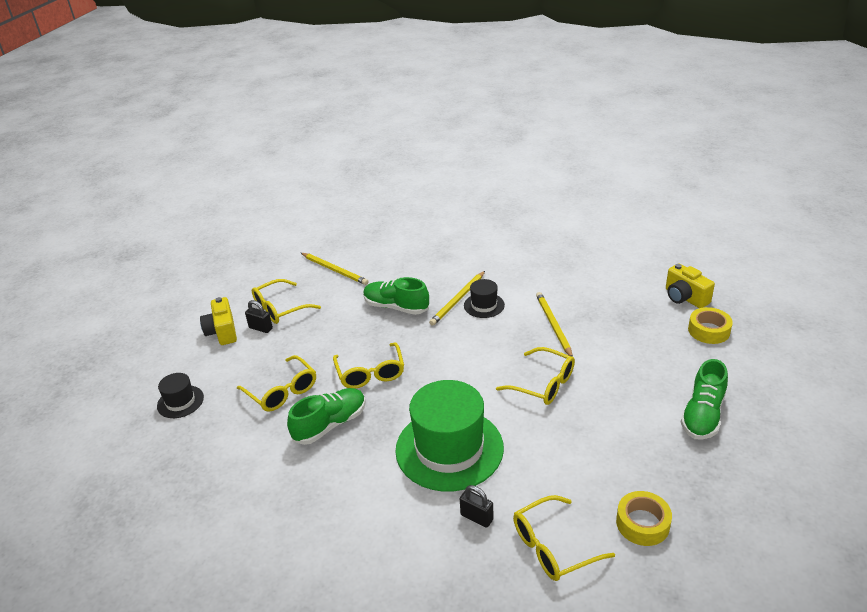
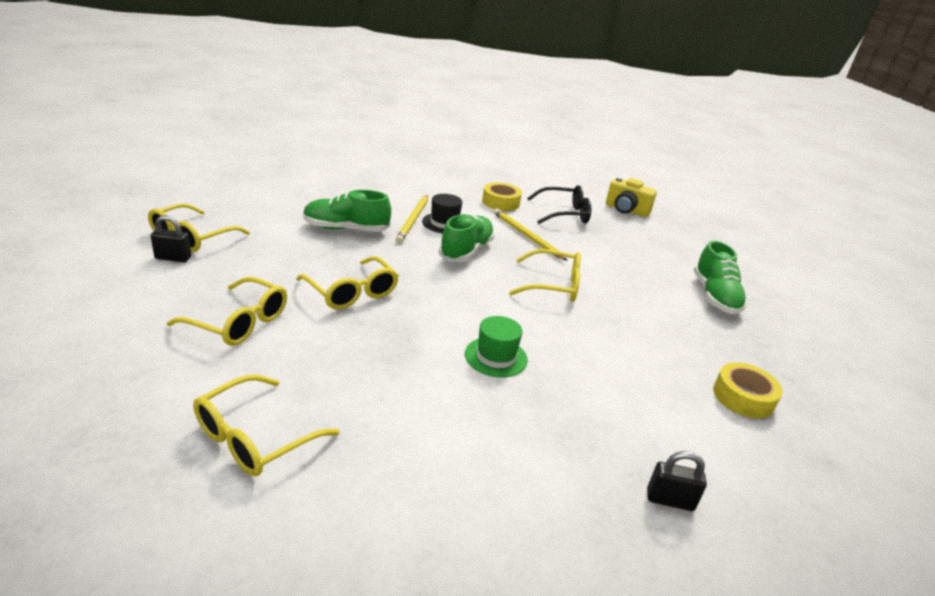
camera: 30 degrees left, 5 degrees down
(180, 402) = (75, 351): black hat -> none
(222, 332) = (114, 265): yellow camera -> none
(330, 424) = (329, 351): green shoe -> green shoe (466, 251)
(334, 270) = (249, 199): yellow pencil -> none
(449, 448) = (496, 357): green hat -> green hat, size x0.47
(477, 517) = (576, 423): black padlock -> black padlock (669, 500)
(553, 547) = (679, 438): yellow glasses -> yellow glasses (254, 438)
(611, 299) = (564, 214): none -> black glasses
(708, 331) = (665, 233): yellow tape -> yellow tape (500, 202)

